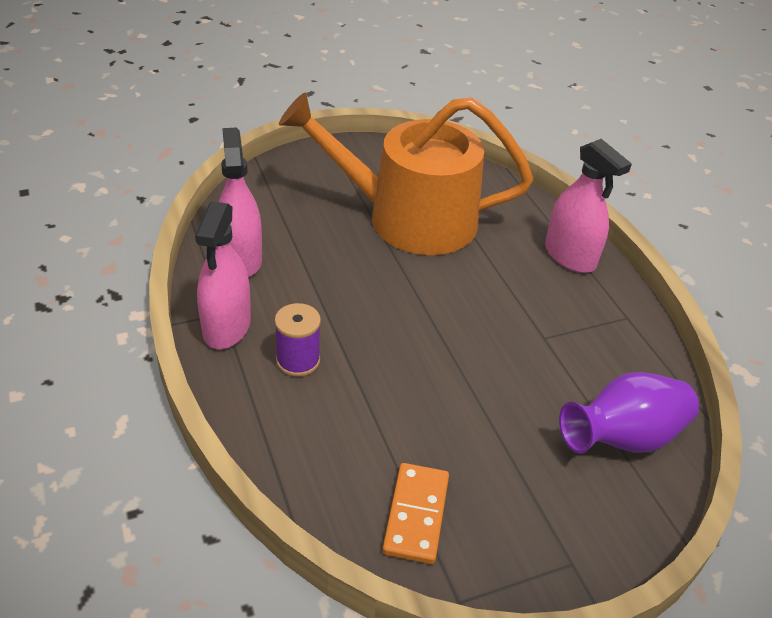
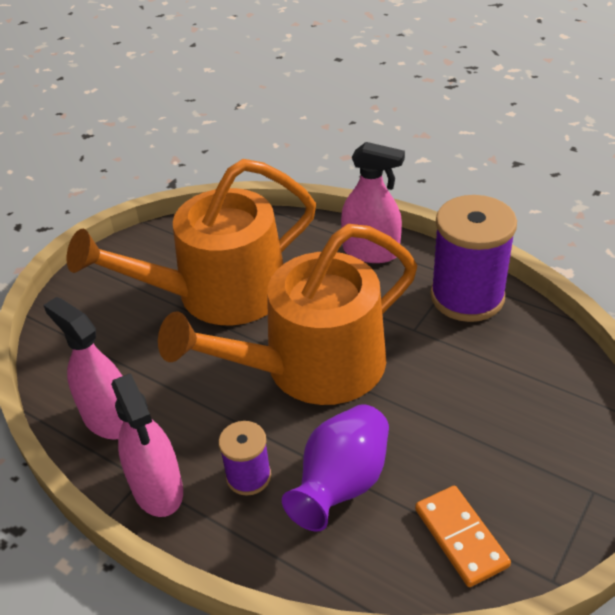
camera: 30 degrees left, 0 degrees up
(427, 314) = (311, 366): none -> orange watering can
(621, 340) = (467, 297): none -> purple spool
(623, 438) = (537, 372): purple vase -> purple vase (341, 484)

